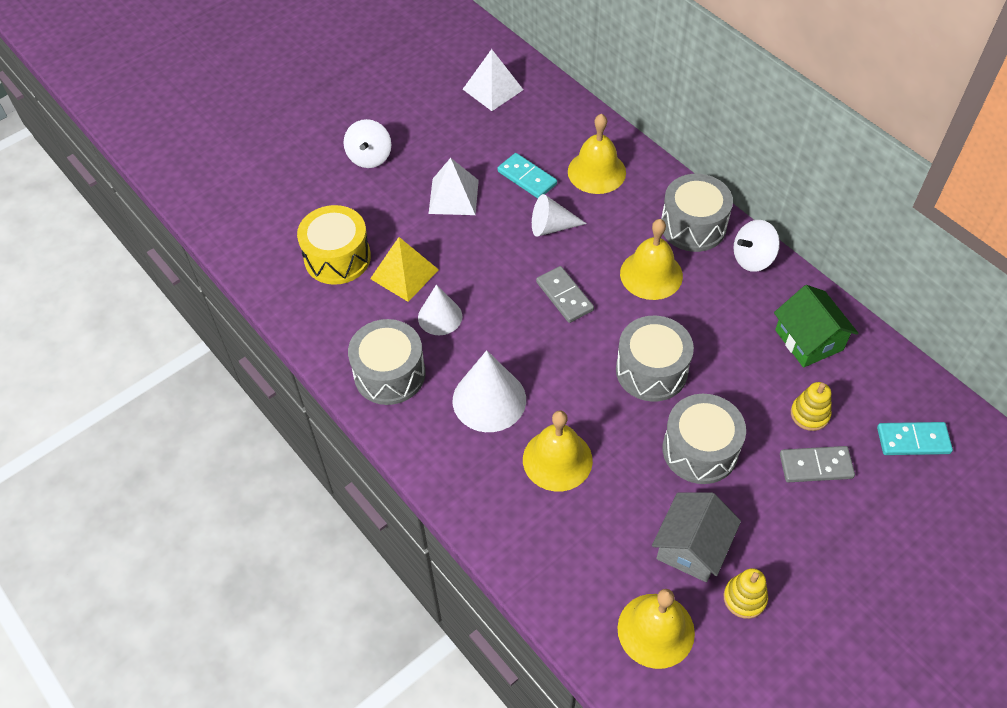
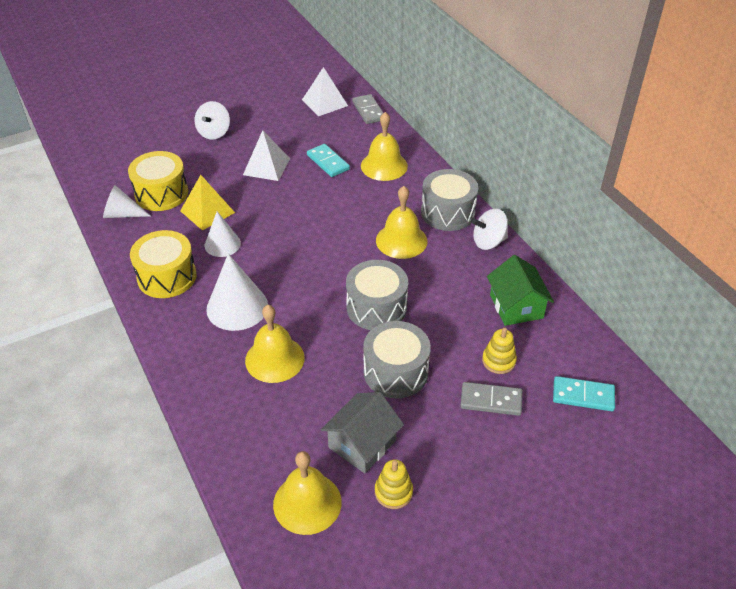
camera: 10 degrees right, 10 degrees down
(389, 374) = (167, 277): grey drum -> yellow drum
(551, 227) = (334, 197): white cone -> white cone (122, 214)
(564, 296) = (326, 245): grey domino -> grey domino (368, 111)

